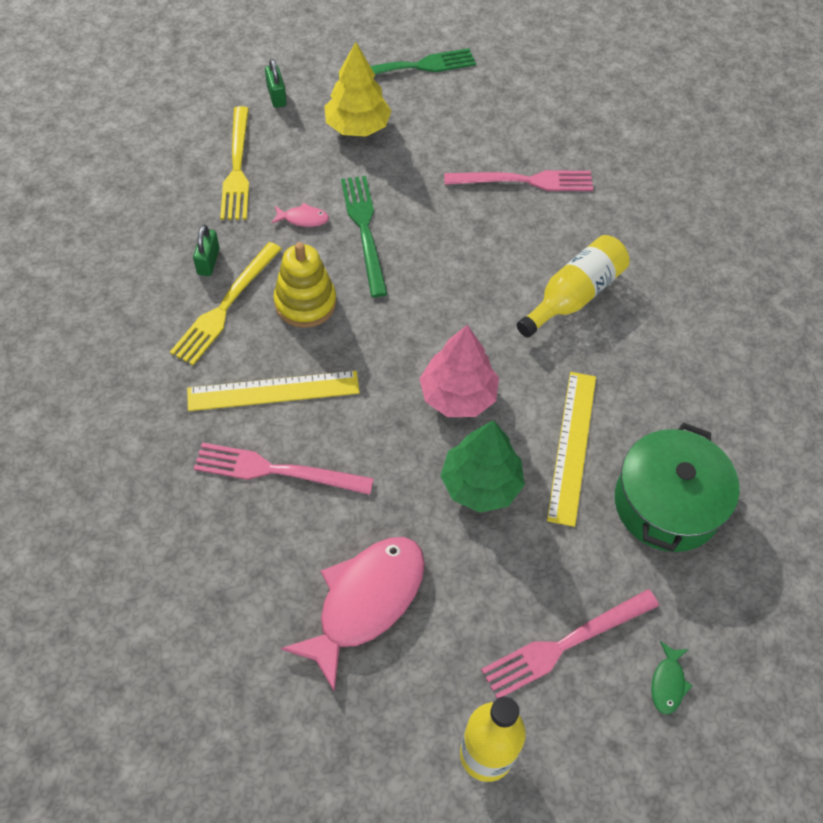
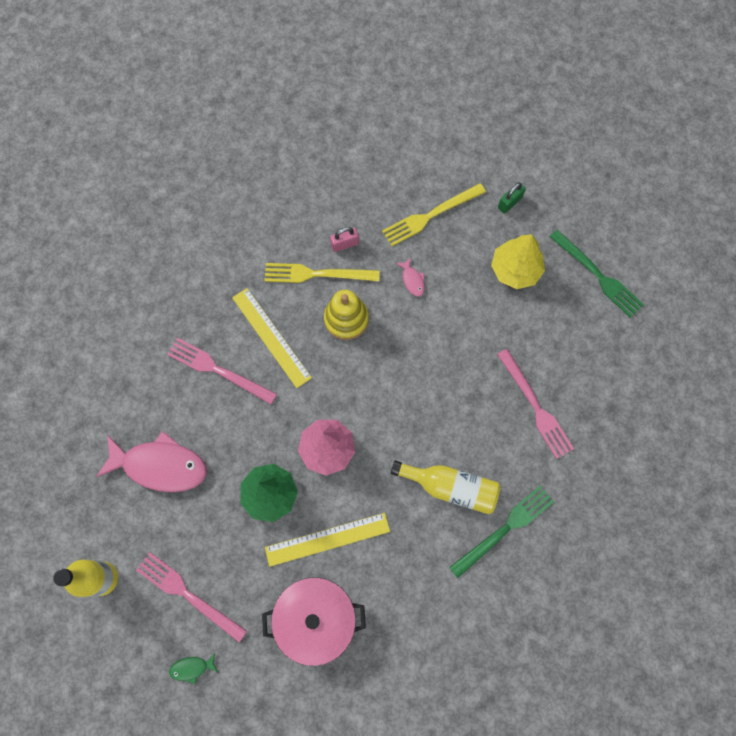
camera: 65 degrees right, 15 degrees up
(208, 261) = (344, 244): green padlock -> pink padlock
(277, 470) = (218, 370): pink fork -> pink fork turned 45 degrees counterclockwise
(365, 231) = (425, 323): green fork -> green fork (504, 529)
(667, 504) = (315, 619): green pot -> pink pot

